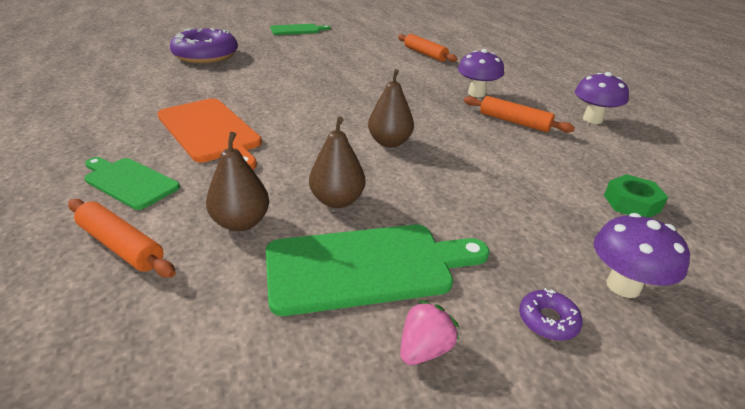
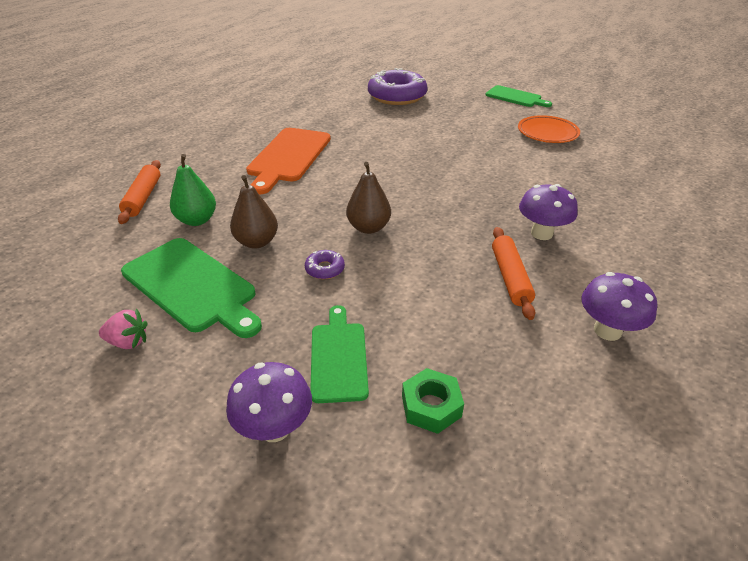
camera: 55 degrees right, 5 degrees up
(129, 182) = (202, 166): green cutting board -> green cutting board (338, 357)
(241, 222) = (197, 220): brown pear -> green pear
(362, 43) = (547, 133): none -> orange plate
(425, 54) = (588, 171): orange rolling pin -> none
(548, 320) = (195, 392): purple donut -> purple donut (325, 269)

